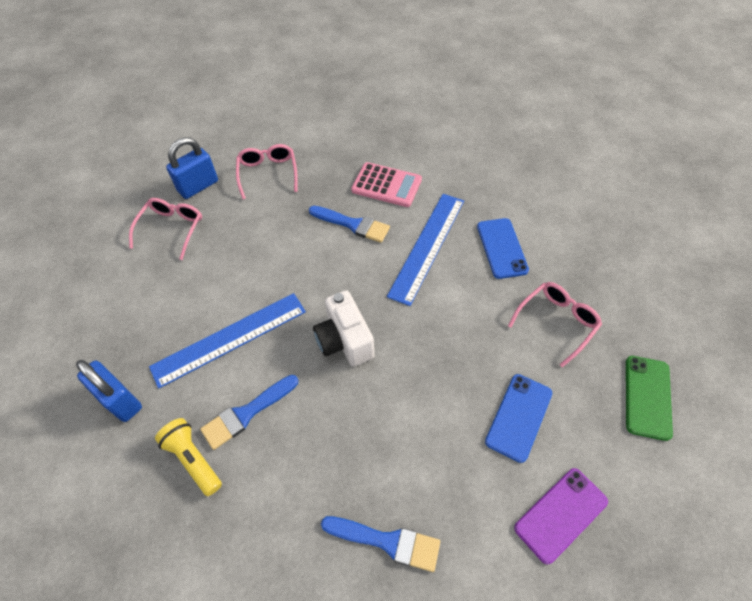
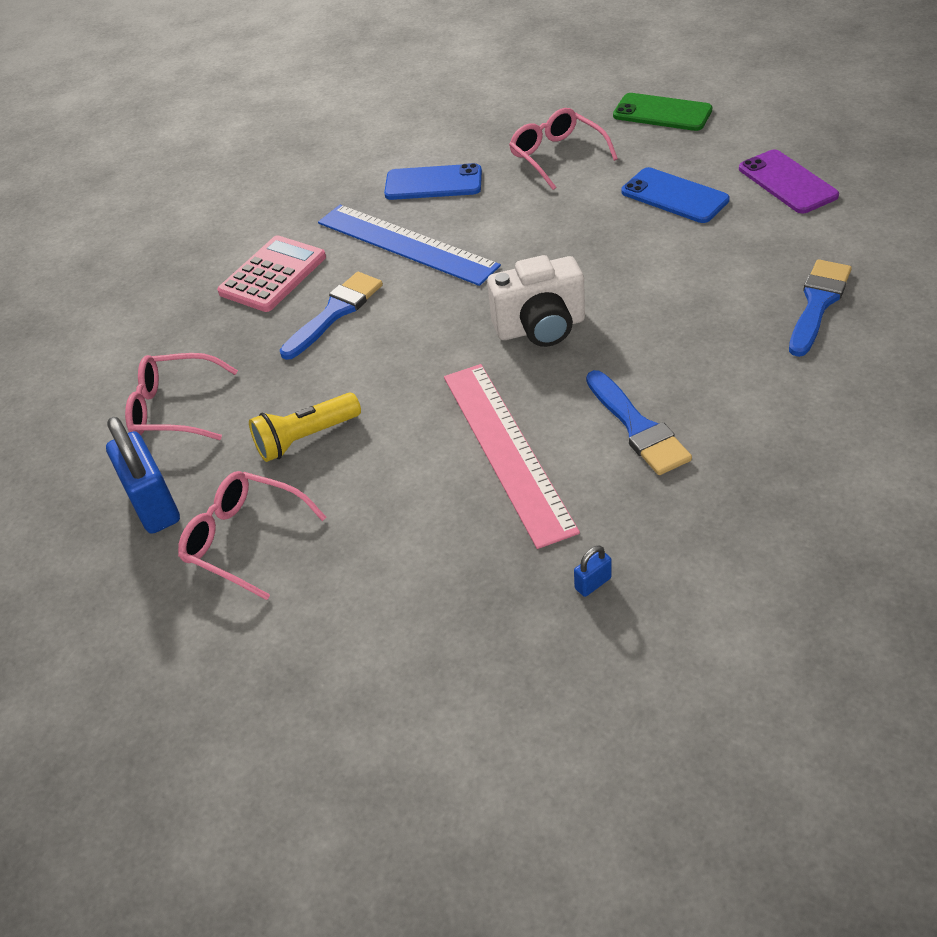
camera: 75 degrees left, 10 degrees down
(120, 400) = (593, 583): blue padlock -> blue padlock, size x0.43
(193, 459) = (703, 484): yellow flashlight -> yellow flashlight (305, 438)
(229, 338) = (506, 450): blue ruler -> pink ruler

